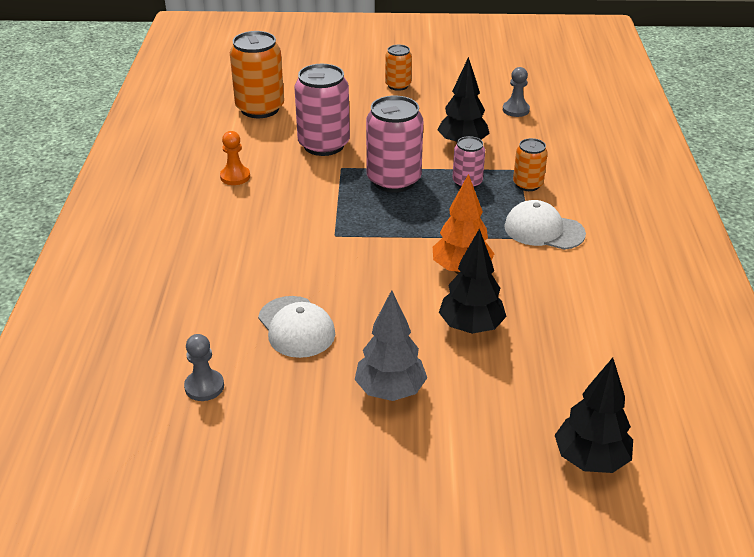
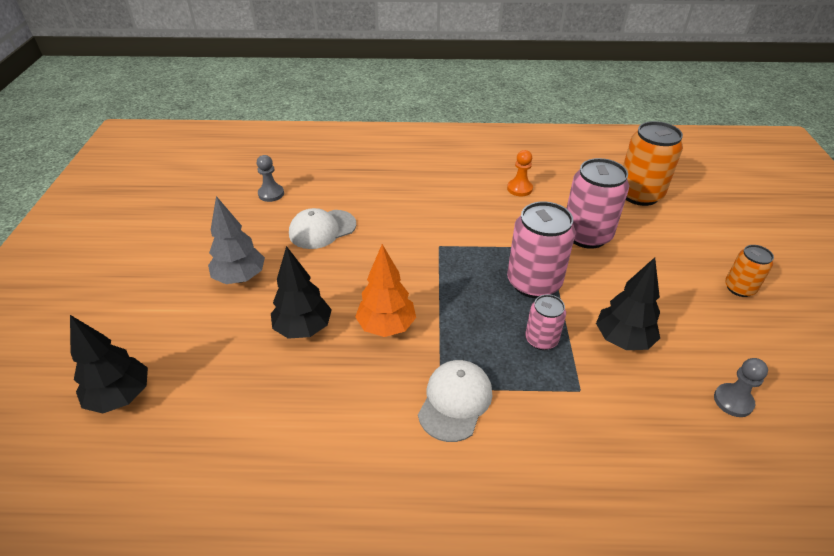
camera: 90 degrees right, 5 degrees up
(527, 184) = (548, 396): orange can -> none

